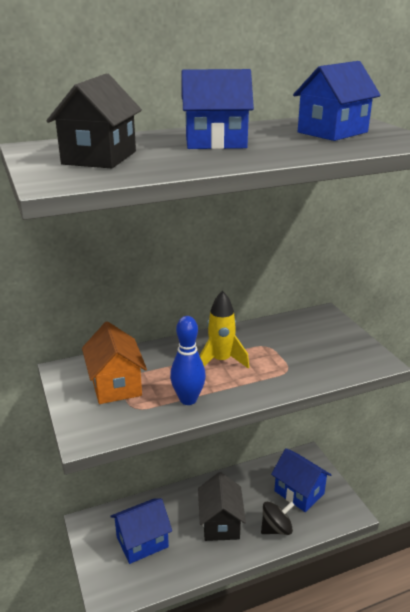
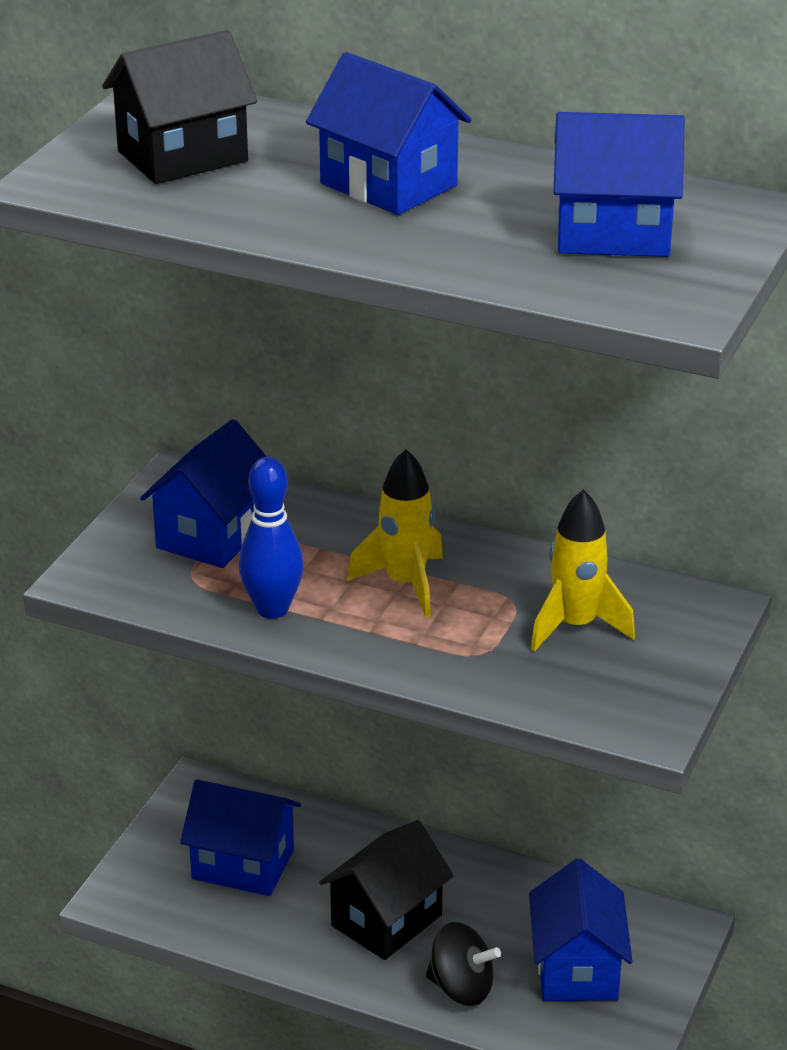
camera: 45 degrees right, 5 degrees up
(116, 385) = (213, 535): orange house -> blue house
(299, 342) = (575, 626): none -> yellow rocket

